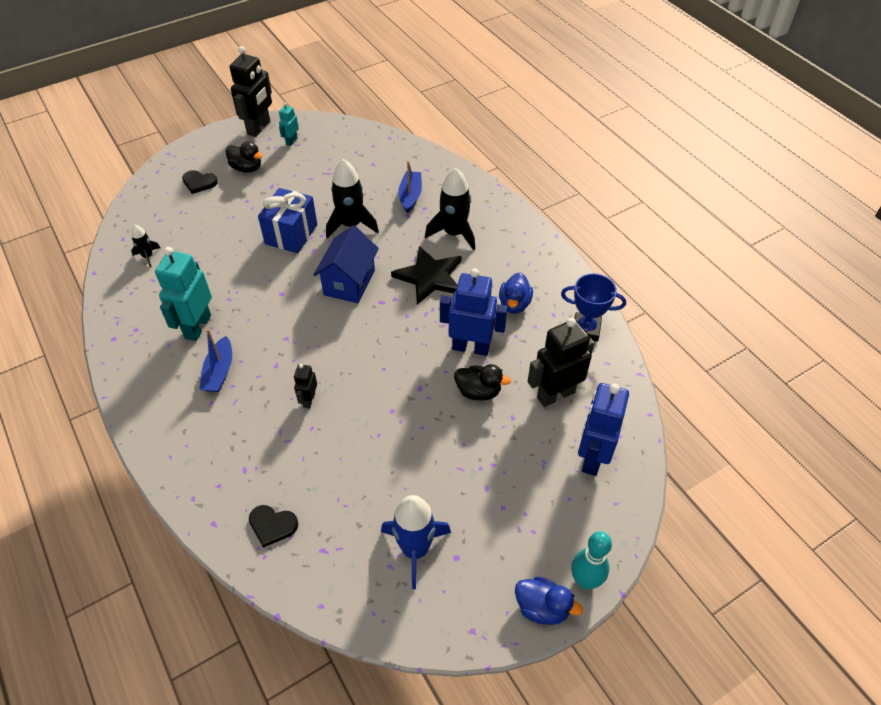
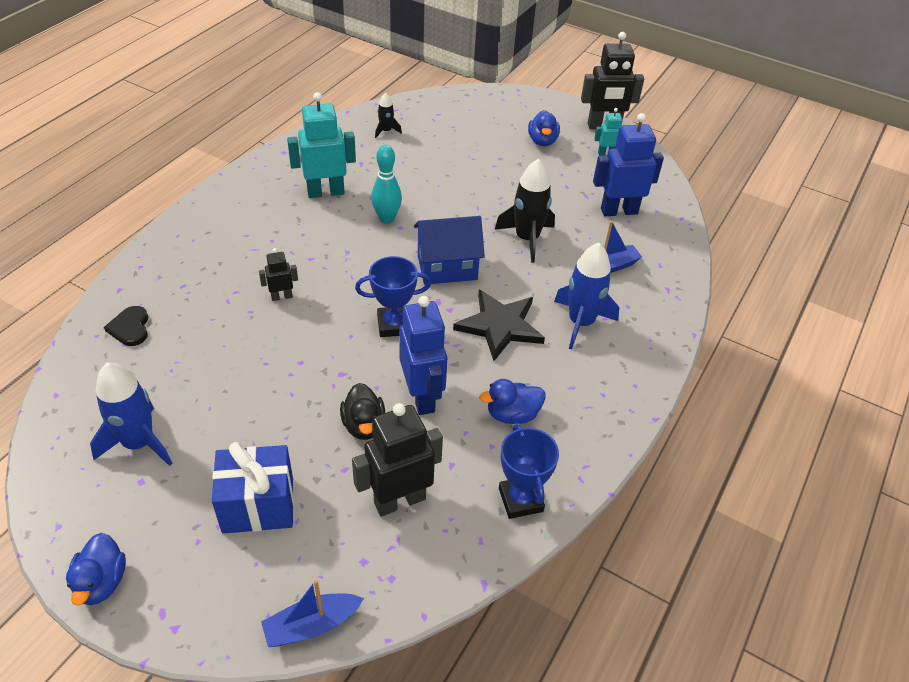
camera: 60 degrees right, 5 degrees down
(199, 182) = (498, 121): black heart -> none
(219, 372) = (282, 226): blue boat -> blue boat (312, 625)
(247, 168) = (542, 141): black duck -> blue duck
(291, 234) = (480, 203): blue gift -> blue gift (258, 505)
(389, 338) = (394, 325): none -> blue trophy
(454, 233) = (581, 323): black rocket -> blue rocket
(555, 394) = (399, 500): black robot -> black robot turned 60 degrees counterclockwise
(585, 580) = (149, 615): turquoise bowling pin -> turquoise bowling pin (387, 219)
(592, 457) = (325, 569): blue robot -> blue robot (619, 211)

